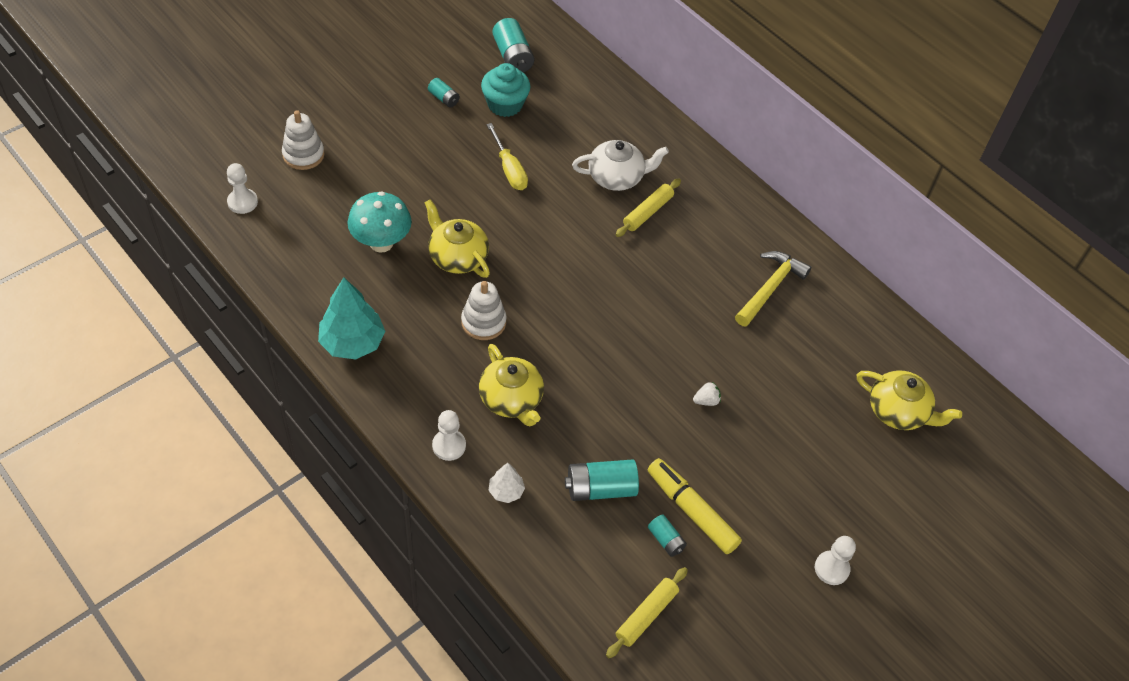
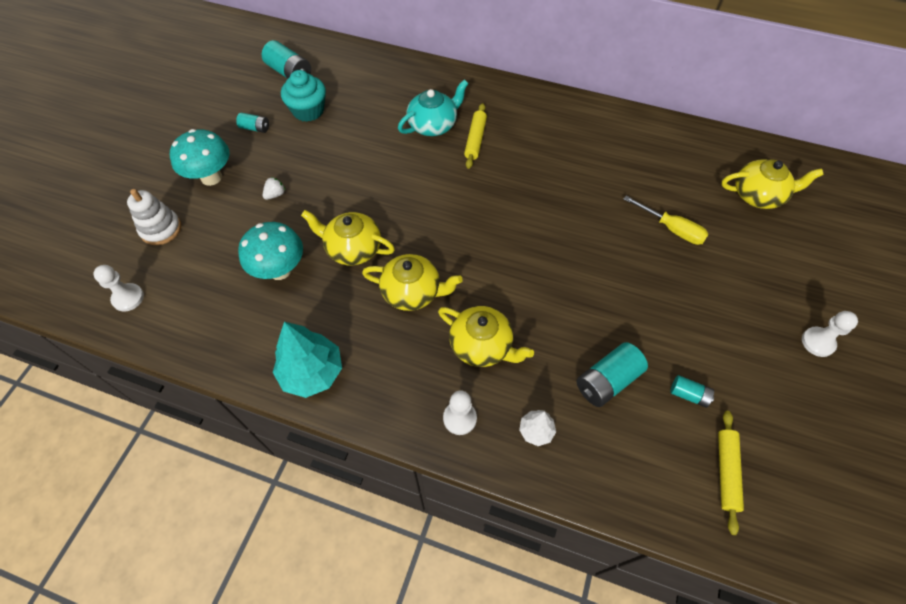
camera: 25 degrees left, 5 degrees up
(375, 128) = (211, 177): none -> turquoise mushroom
(483, 322) = (412, 292): white stacking toy -> yellow teapot
(509, 169) = (346, 158): yellow screwdriver -> yellow screwdriver (671, 229)
(617, 177) = (433, 125): white teapot -> turquoise teapot
(691, 510) = (687, 357): yellow marker -> none
(706, 401) = (627, 261): white strawberry -> white strawberry (275, 194)
(770, 288) = (603, 151): yellow hammer -> none

